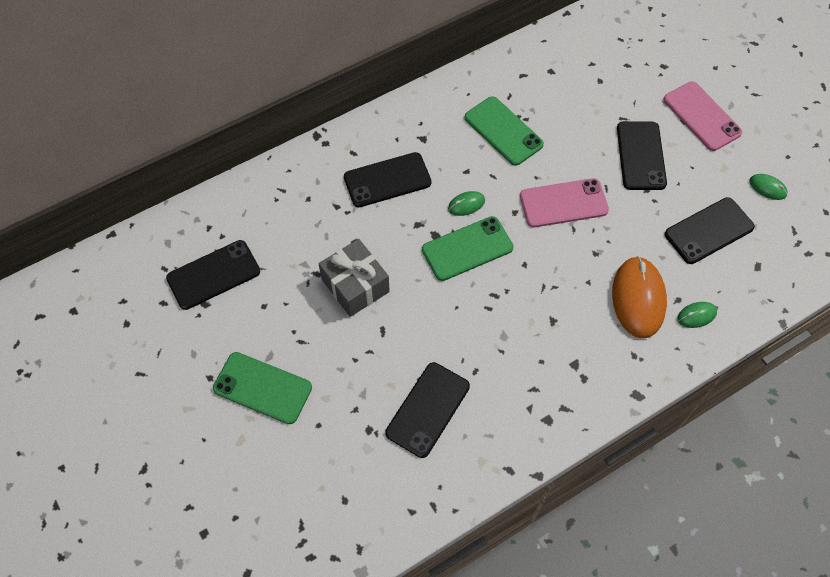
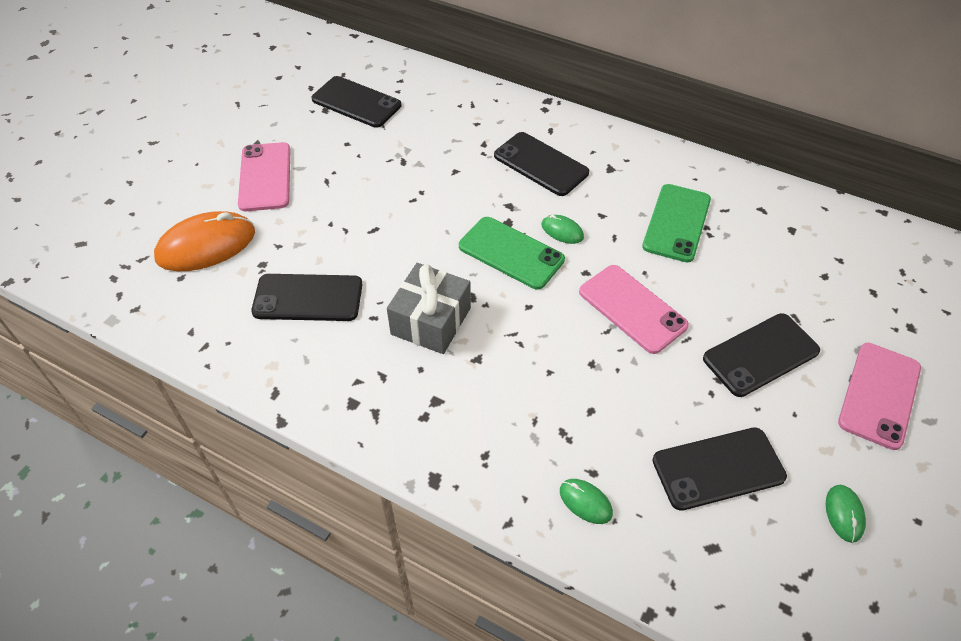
camera: 60 degrees right, 10 degrees down
(262, 388) = (265, 177): green phone -> pink phone
(355, 285) = (408, 191): grey gift -> grey gift (431, 321)
(638, 298) = (563, 429): orange mouse -> orange mouse (206, 245)
(709, 231) = (718, 468): black phone -> black phone turned 45 degrees counterclockwise

